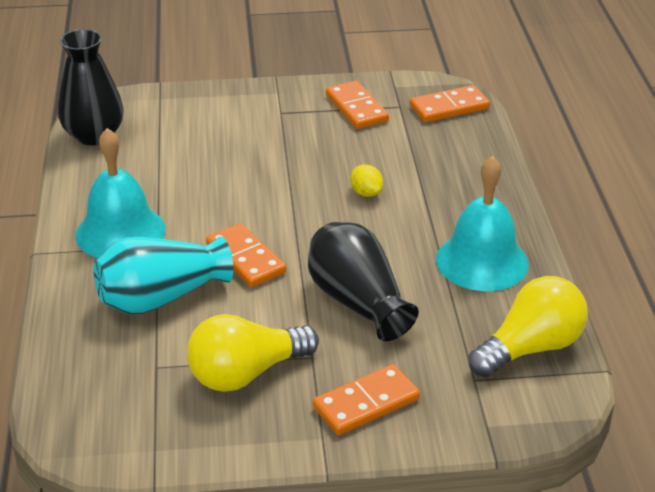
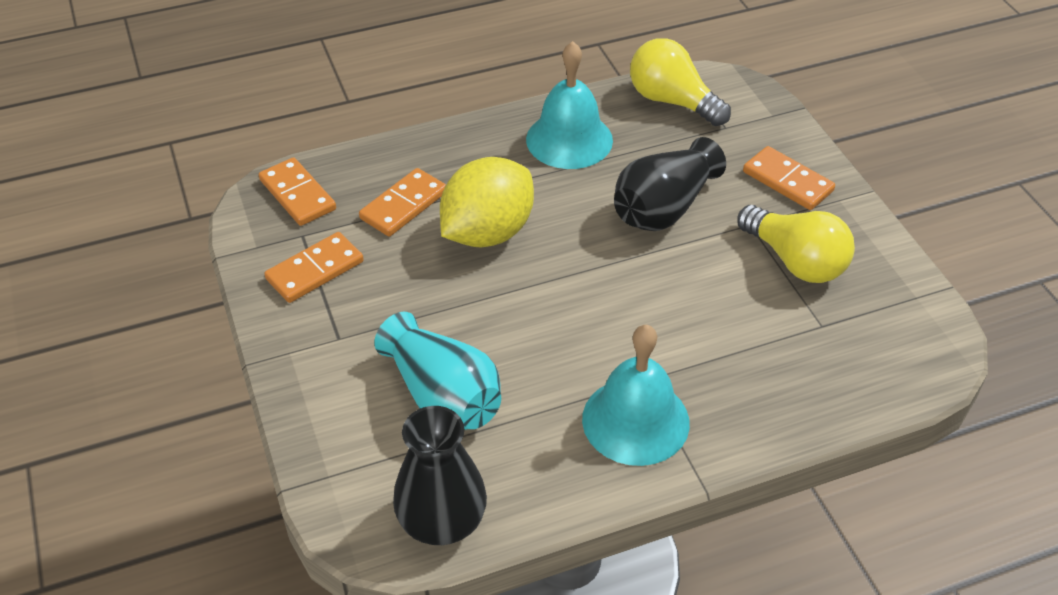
camera: 105 degrees left, 10 degrees up
(161, 297) = (726, 350): turquoise vase -> turquoise vase (443, 396)
(246, 258) = (636, 300): orange domino -> orange domino (403, 205)
(366, 193) = (487, 232): yellow lemon -> yellow lemon, size x2.49

